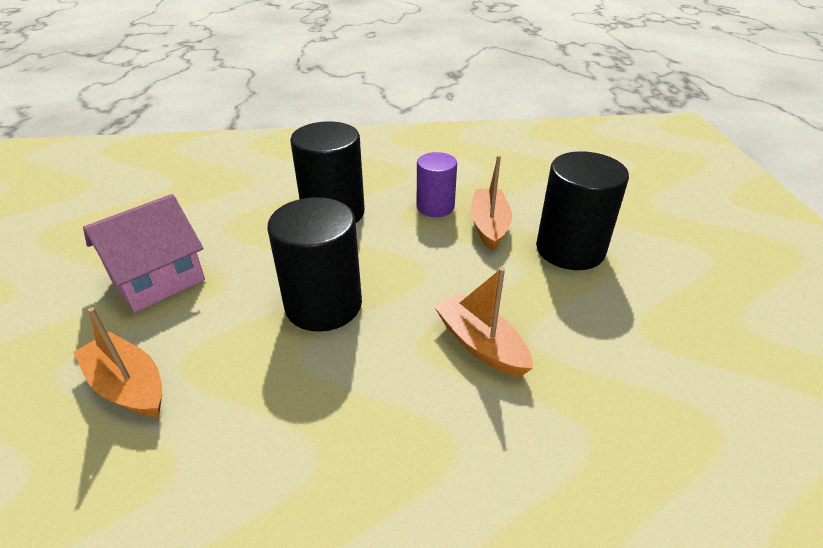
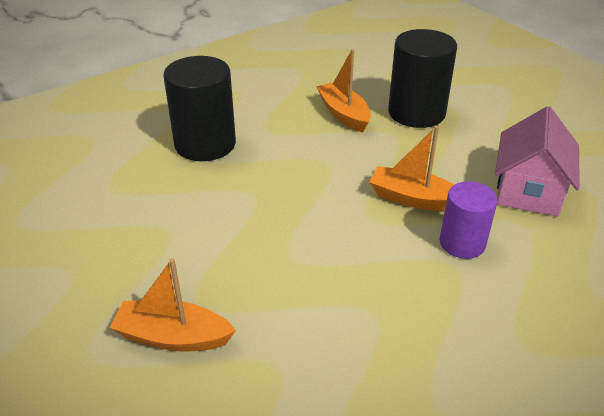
camera: 30 degrees left, 0 degrees up
(158, 280) = (101, 252): pink house -> pink house (528, 191)
(323, 305) = (272, 216): black cylinder -> none
(435, 207) = (288, 112): purple cylinder -> purple cylinder (462, 243)

